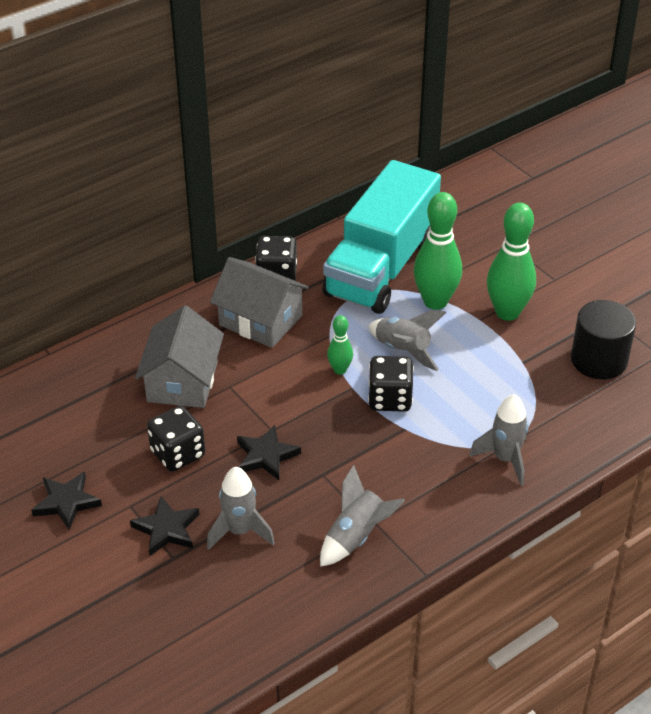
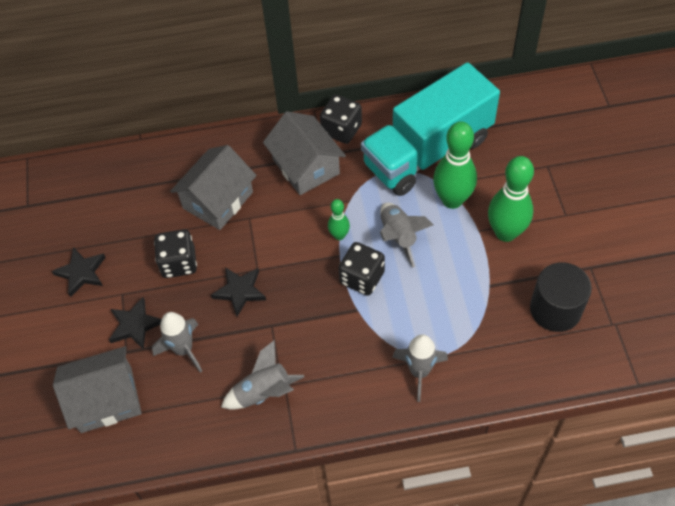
camera: 30 degrees right, 15 degrees up
(181, 611) = (106, 399): none -> grey house

